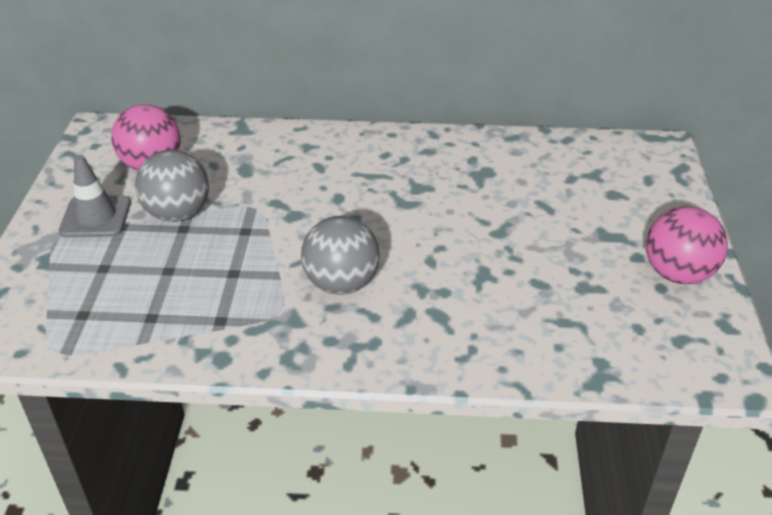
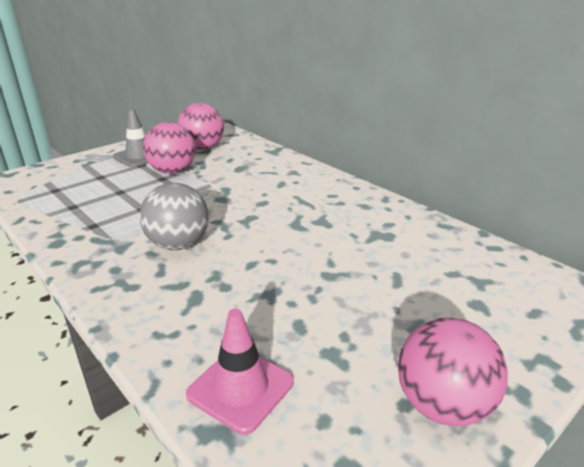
camera: 45 degrees right, 10 degrees down
(178, 214) = (172, 171): grey ball -> pink ball
(571, 347) = (240, 388): none -> pink traffic cone

